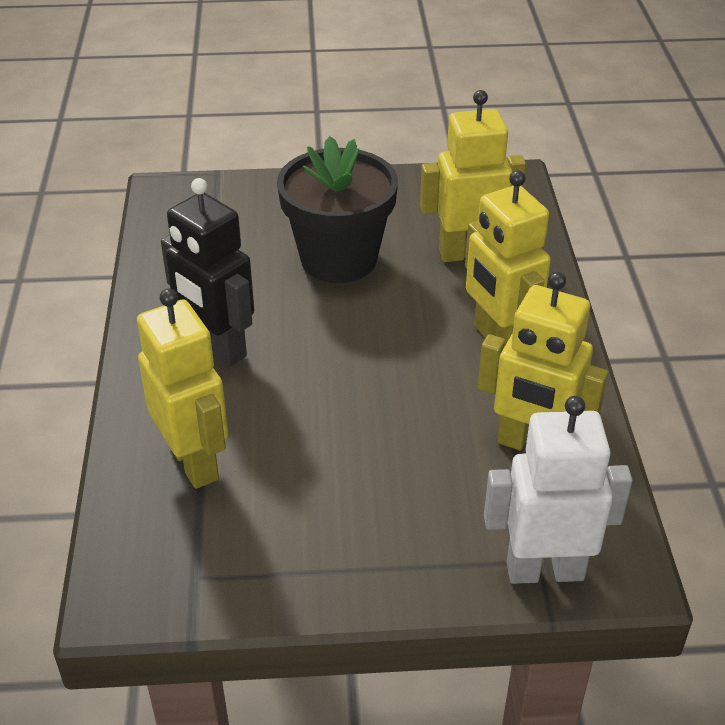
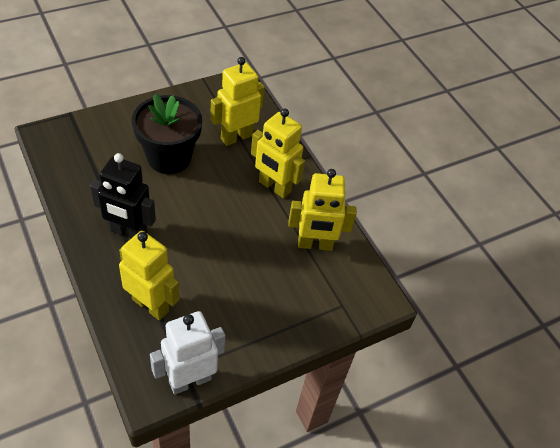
camera: 30 degrees left, 10 degrees up
(544, 570) = (347, 309): white robot -> white robot (190, 380)

